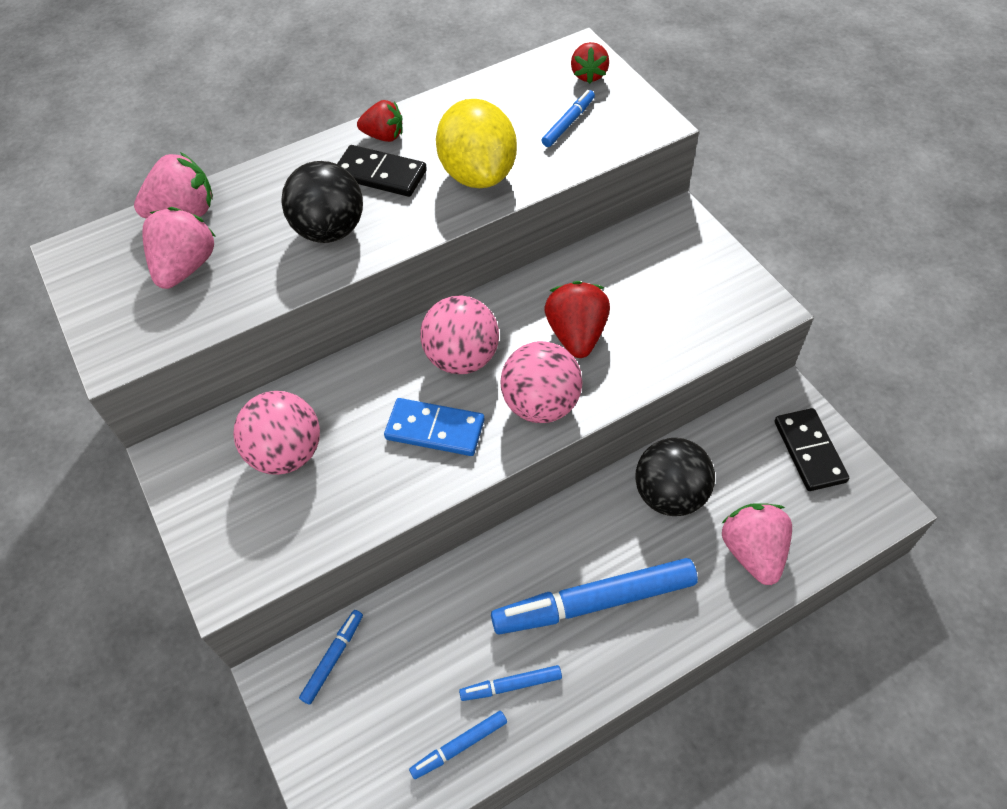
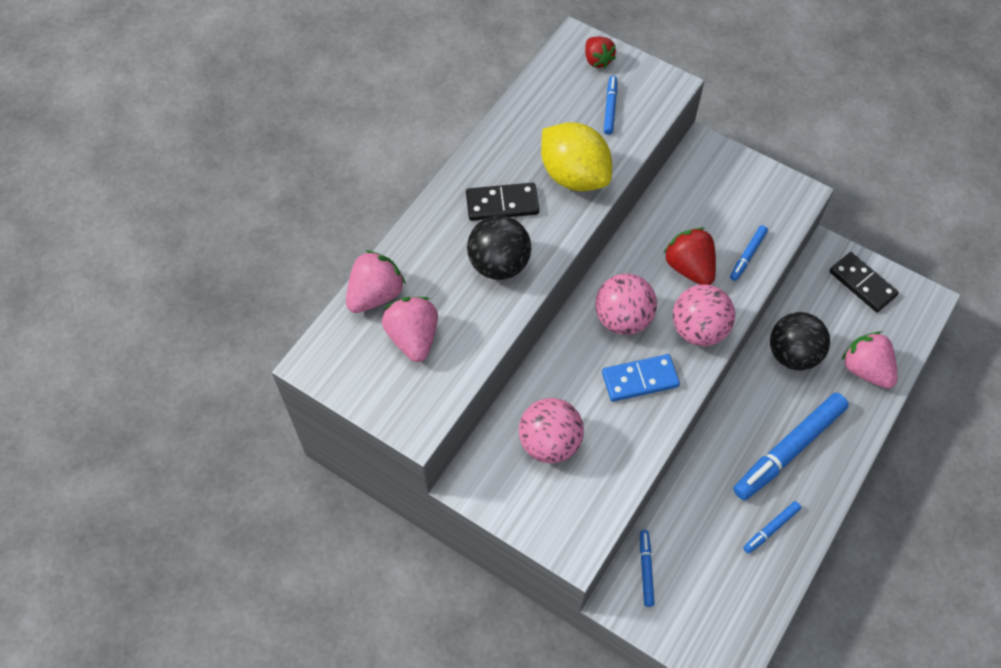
camera: 30 degrees left, 5 degrees up
(384, 136) = (481, 170): red strawberry -> none
(459, 746) = (764, 582): blue marker -> blue marker (747, 255)

